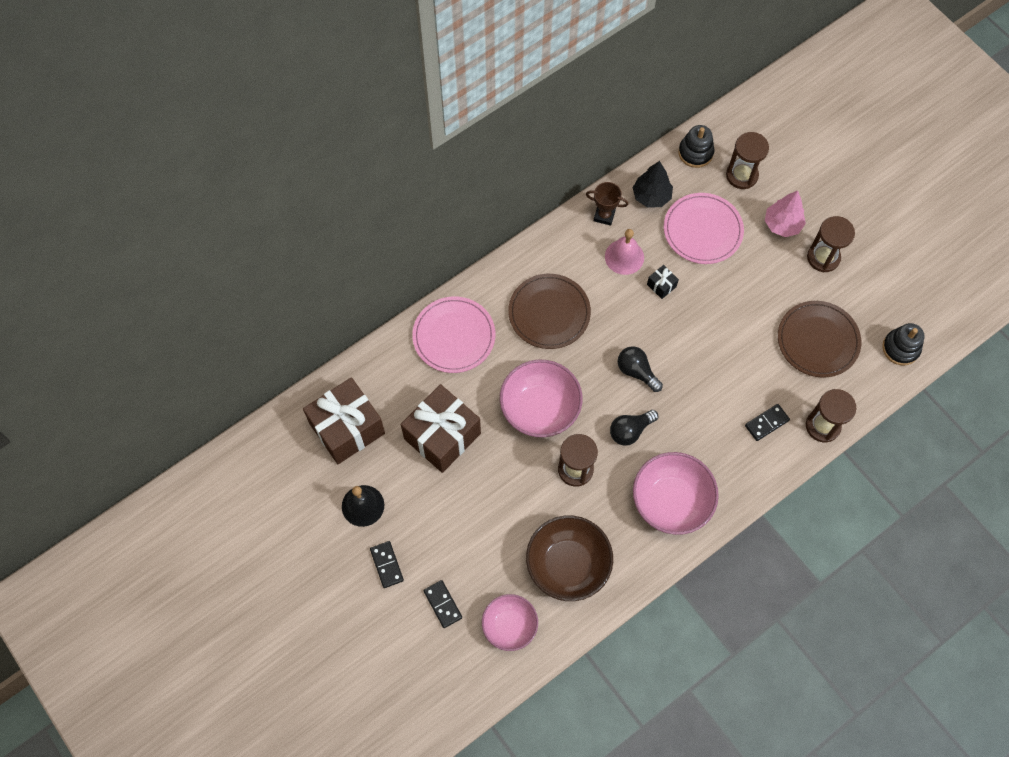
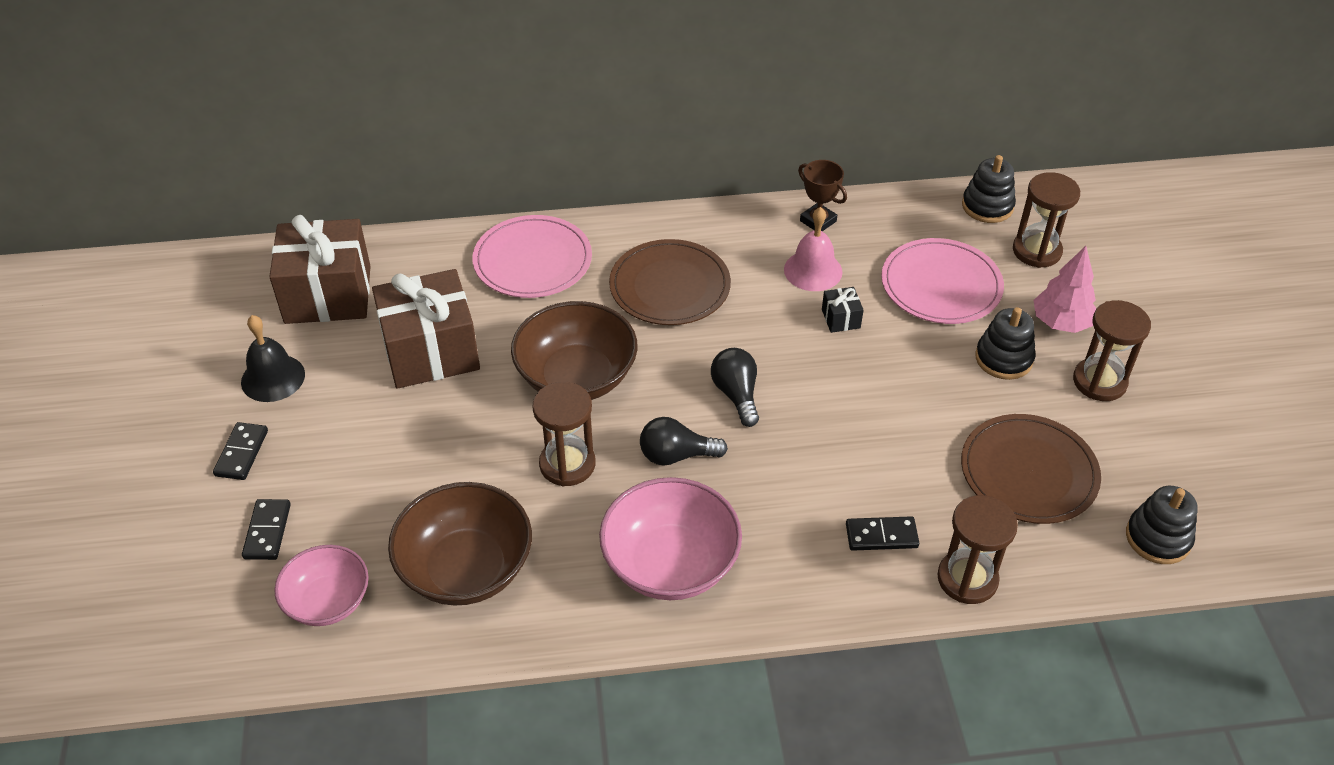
camera: 30 degrees right, 20 degrees down
(540, 408) = (576, 377): pink bowl -> brown bowl
(651, 196) = (895, 226): black tree -> none
(765, 268) = (1003, 358): none -> black stacking toy

